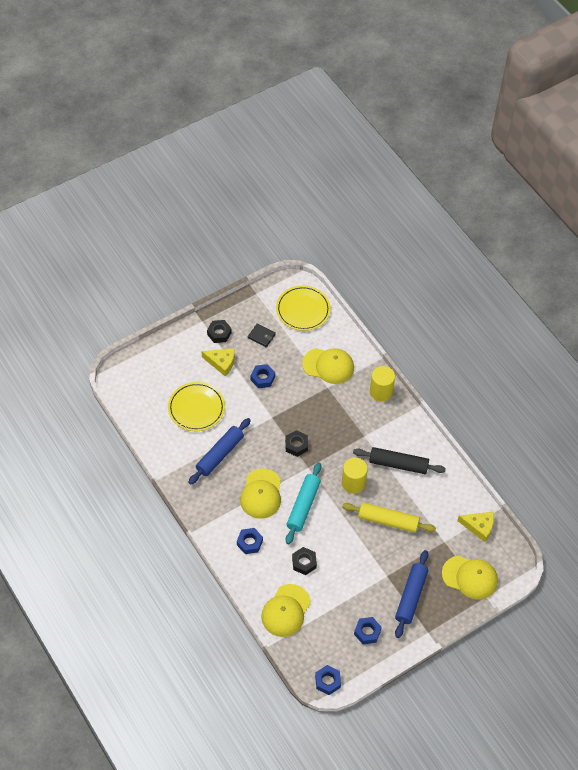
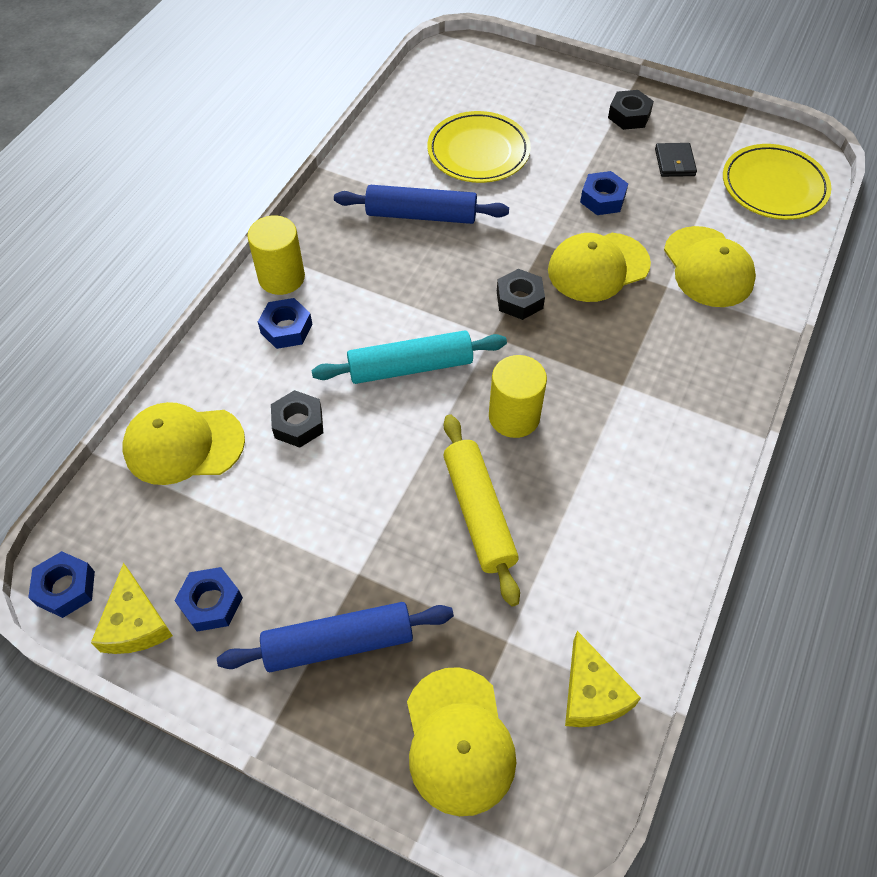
camera: 60 degrees right, 0 degrees up
(221, 363) = (582, 141): yellow cheese -> yellow cheese (135, 623)
(261, 494) = (390, 299): yellow cap -> yellow cap (598, 267)
(381, 392) = (733, 364): yellow cylinder -> yellow cylinder (281, 277)
(398, 464) = (611, 468): black rolling pin -> none

